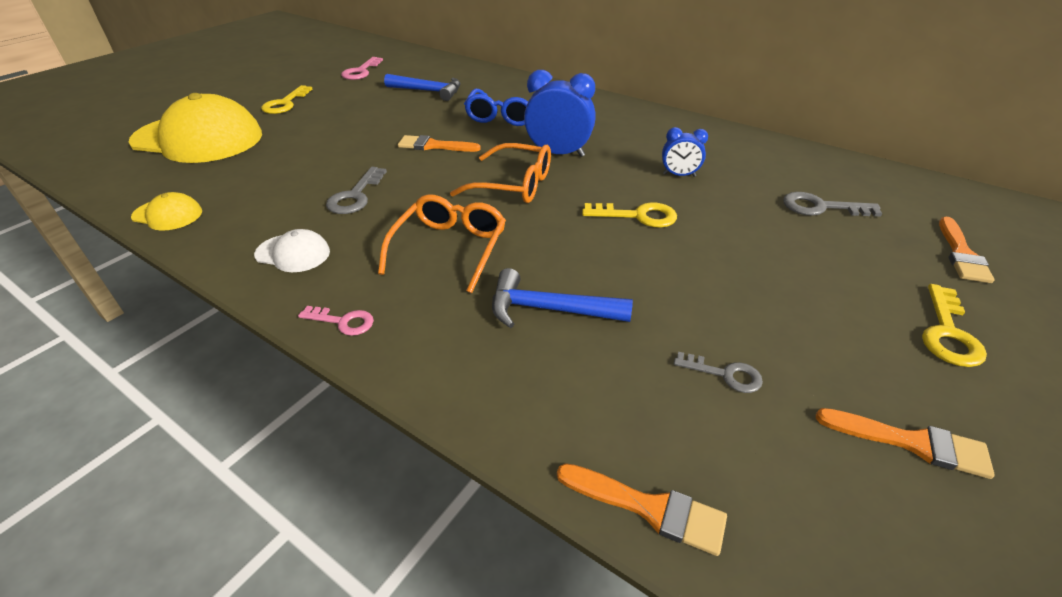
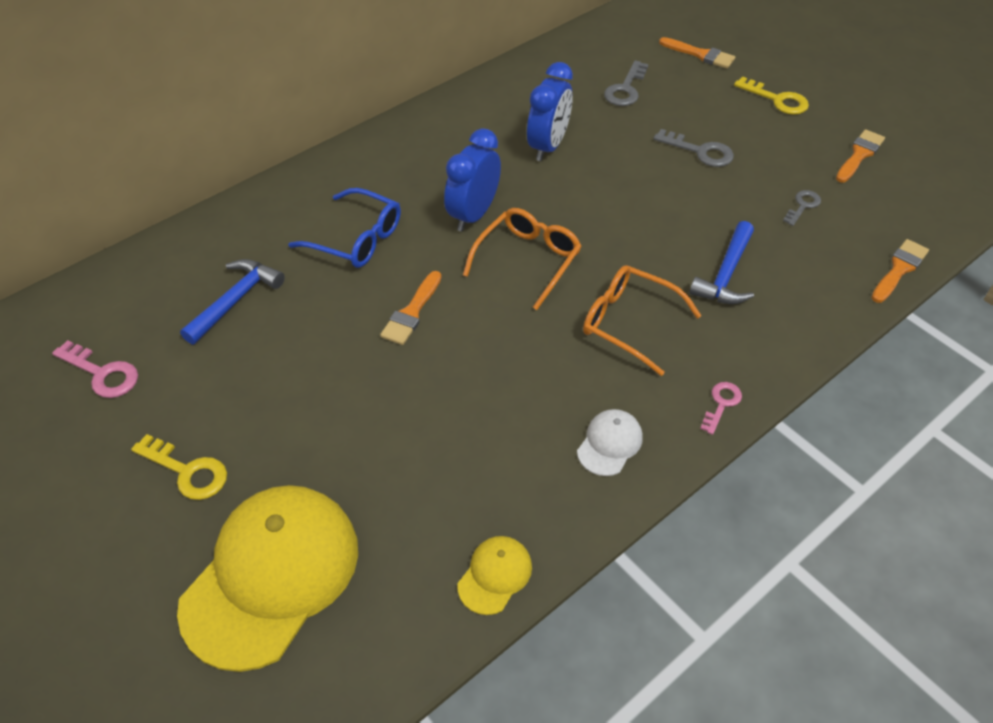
camera: 75 degrees left, 10 degrees up
(355, 196) = (509, 390): grey key -> grey key (700, 151)
(638, 216) = (609, 192): yellow key -> none
(679, 175) = (548, 146): blue clock -> blue clock, size x1.74

